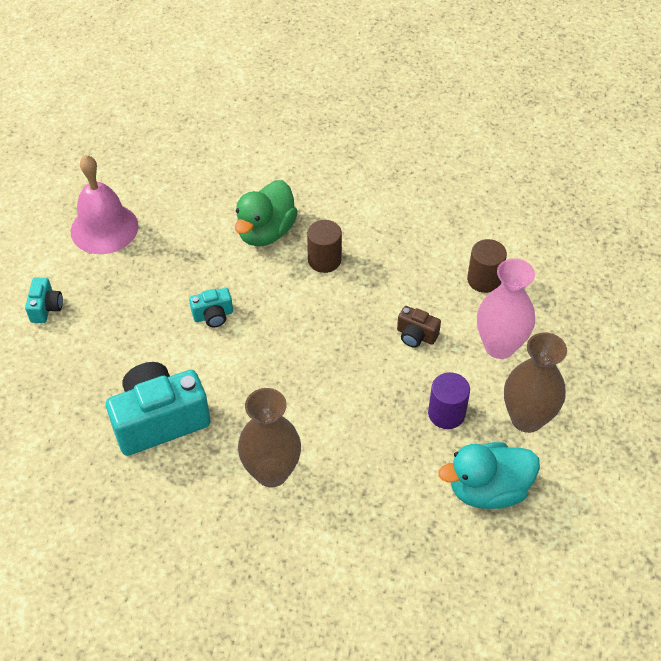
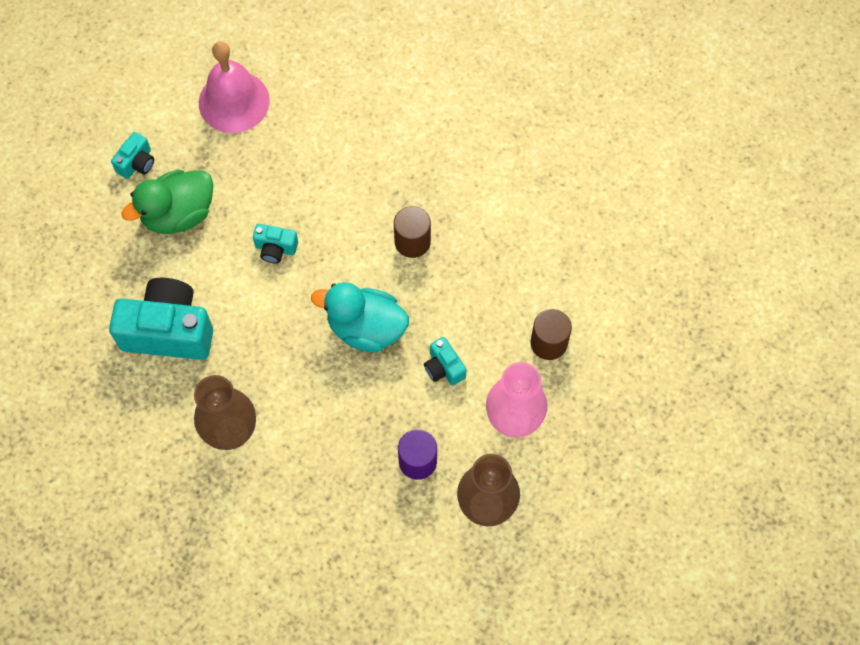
camera: 30 degrees right, 15 degrees up
(266, 232) = (378, 182): green duck -> green duck (178, 214)
(416, 335) = (444, 368): brown camera -> turquoise camera
(488, 489) = (403, 553): turquoise duck -> turquoise duck (366, 328)

